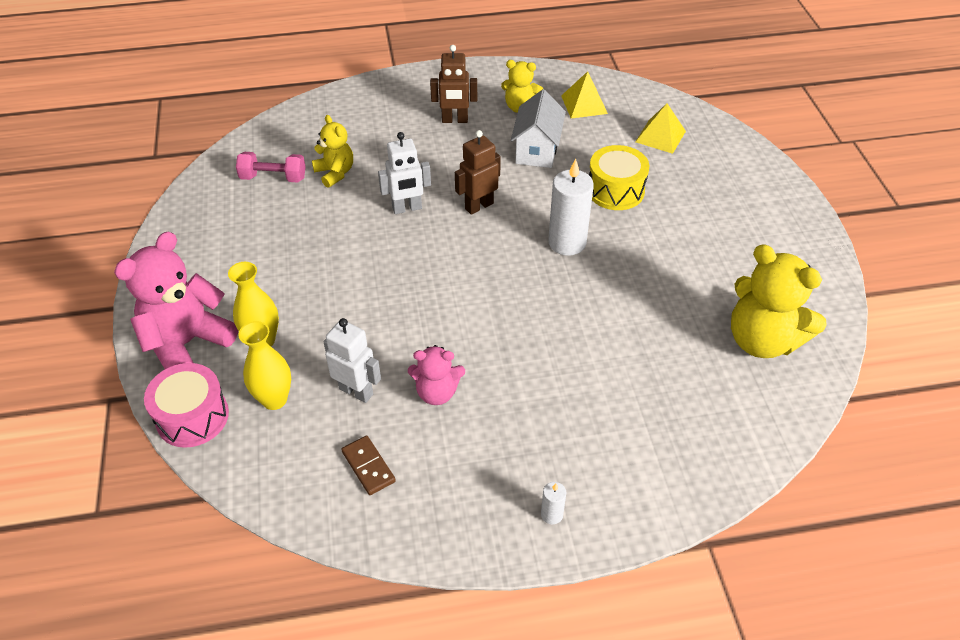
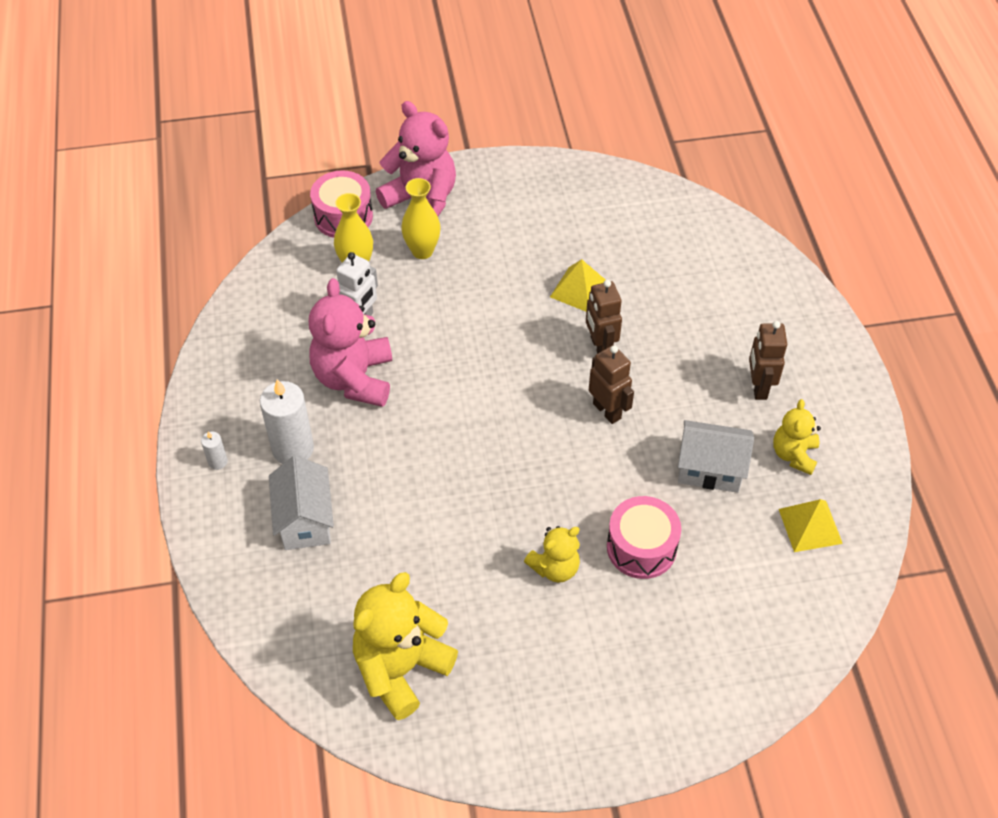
camera: 90 degrees right, 5 degrees up
(273, 178) = (642, 234): pink dumbbell -> none
(335, 173) = (653, 283): yellow teddy bear -> yellow teddy bear (555, 567)
(368, 466) = (281, 333): brown domino -> none
(407, 208) = (600, 347): white robot -> brown robot
(437, 392) = (354, 378): pink teddy bear -> pink teddy bear, size x1.76
(567, 242) = (551, 492): white candle -> white candle (293, 449)
(615, 190) = (641, 547): yellow drum -> pink drum
(618, 424) = (305, 520): none -> white house
(660, 136) = (752, 609): yellow pyramid -> yellow pyramid (579, 289)

